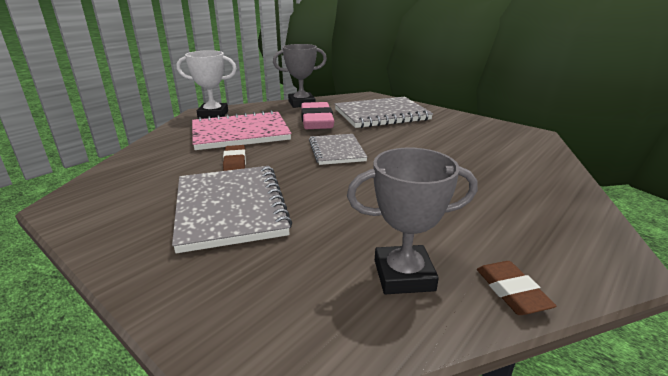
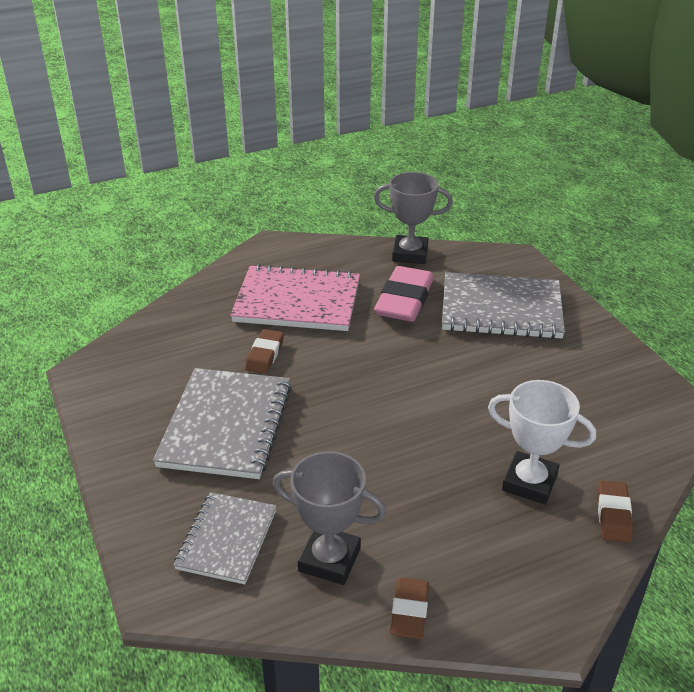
camera: 25 degrees right, 10 degrees up
(213, 115) = (284, 253): white trophy -> white trophy (529, 482)
(337, 151) = (388, 368): grey notebook -> grey notebook (227, 539)
(566, 187) = (613, 514): none -> brown eraser

